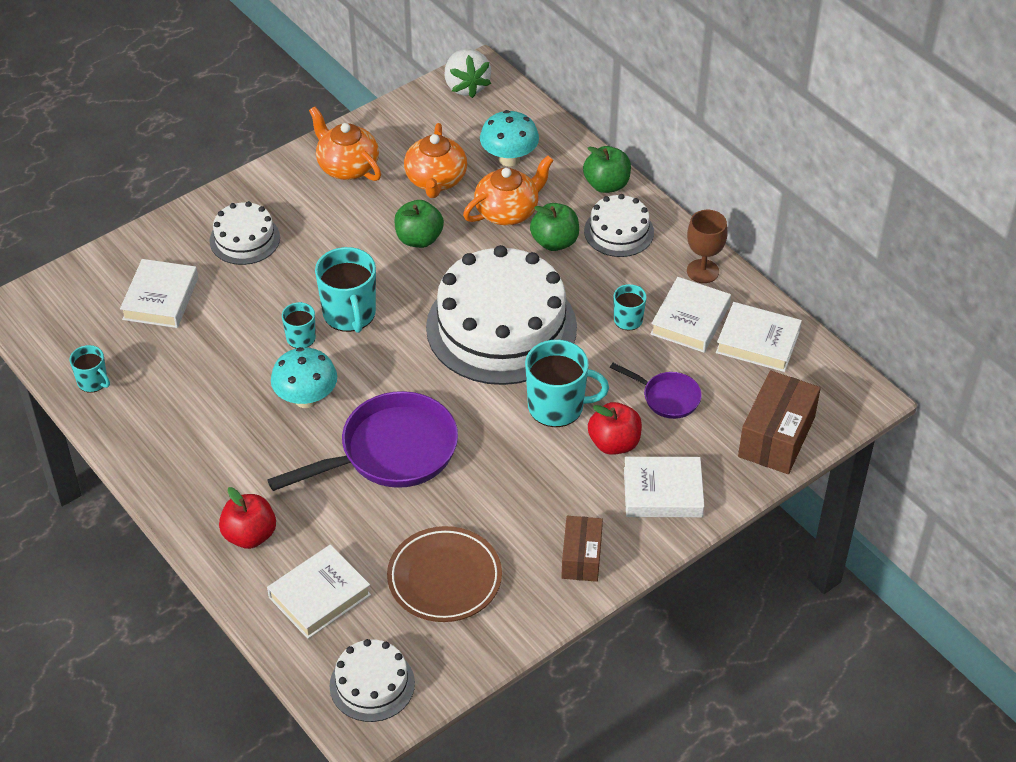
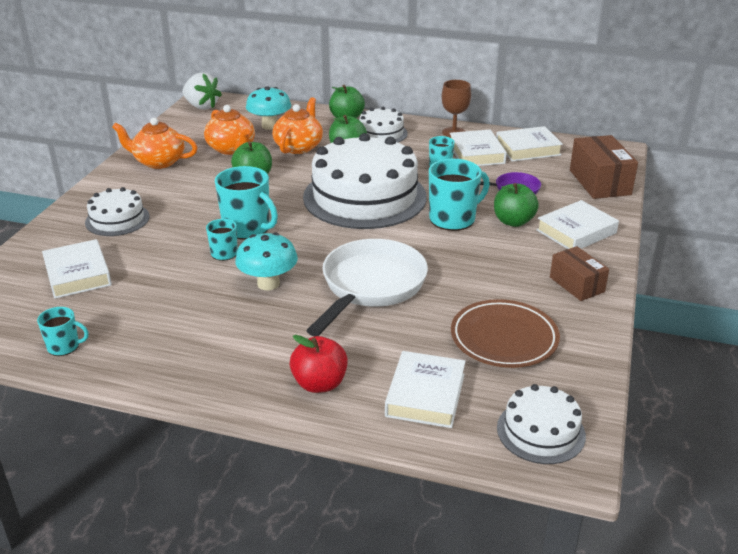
camera: 35 degrees left, 15 degrees down
(390, 452) = (370, 286): purple pan -> white pan
(614, 443) = (513, 221): red apple -> green apple

